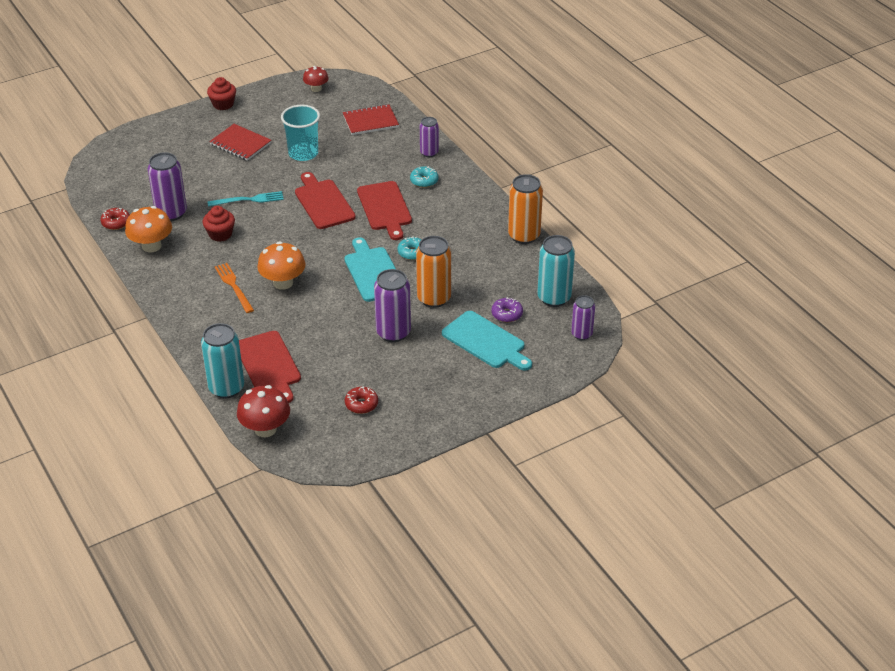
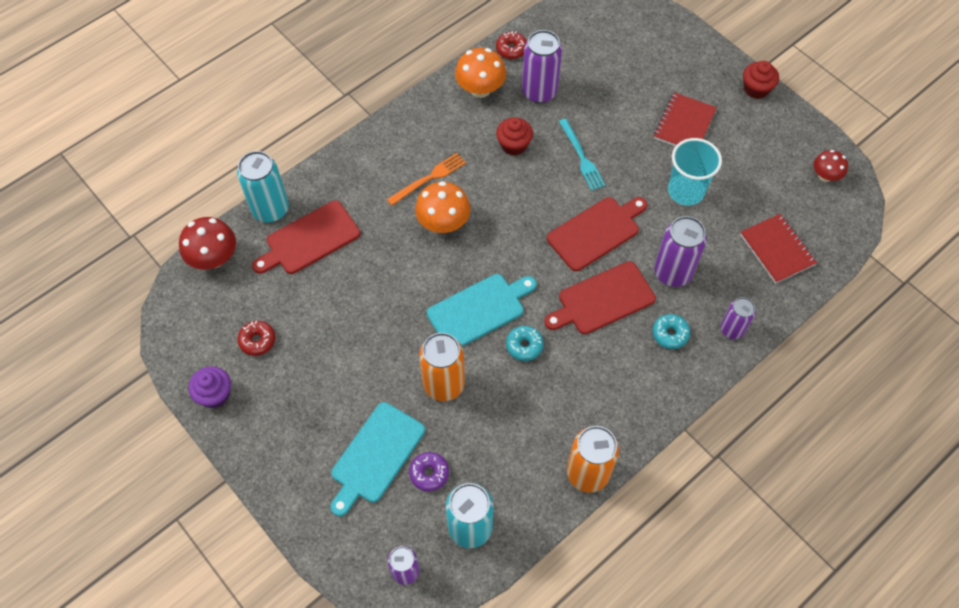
camera: 80 degrees right, 20 degrees up
(393, 332) = (377, 351): purple can -> purple can (672, 272)
(406, 434) = (215, 394): none -> purple cupcake

